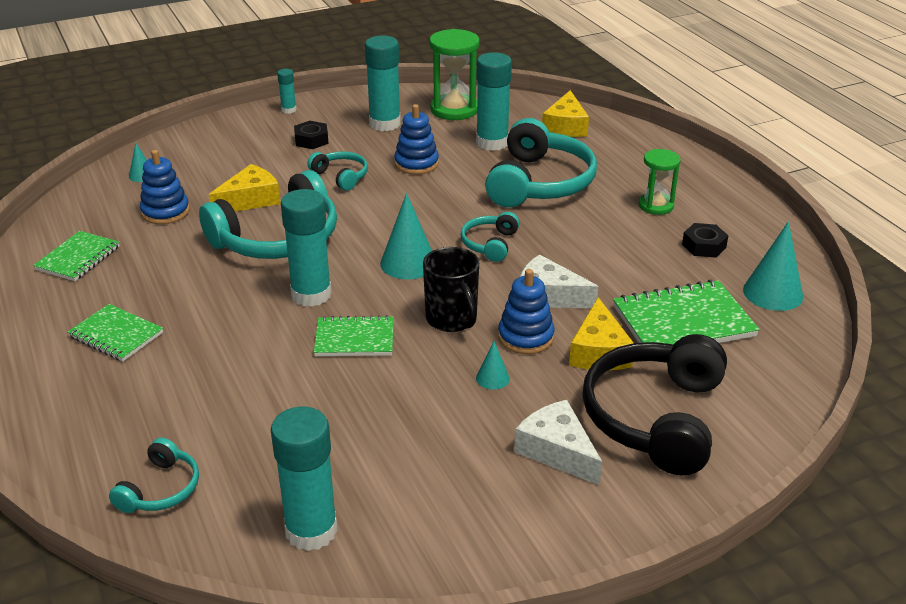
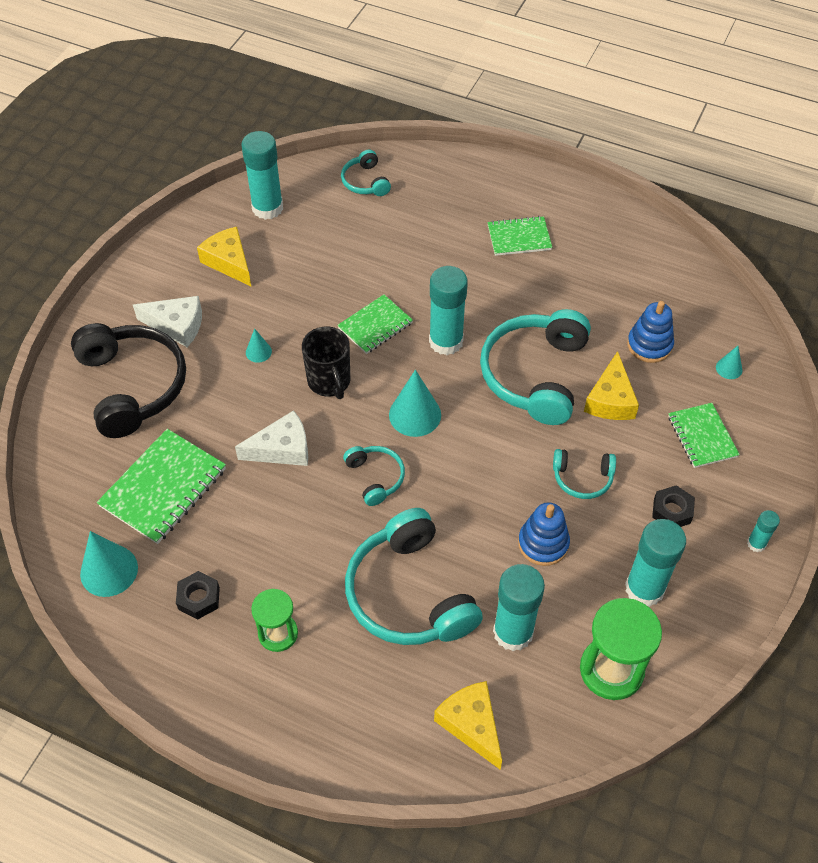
camera: 140 degrees right, 20 degrees up
(78, 258) = (634, 270): green notebook -> green notebook (702, 436)
(452, 319) = (329, 382): black mug -> black mug turned 135 degrees counterclockwise
(525, 337) = (266, 399): blue stacking toy -> none
(599, 351) = (206, 418): yellow cheese -> yellow cheese (229, 262)

